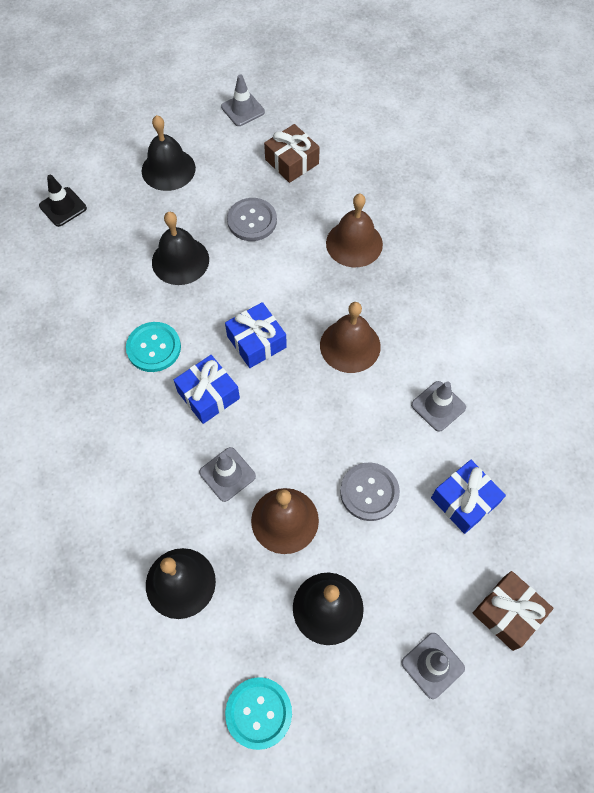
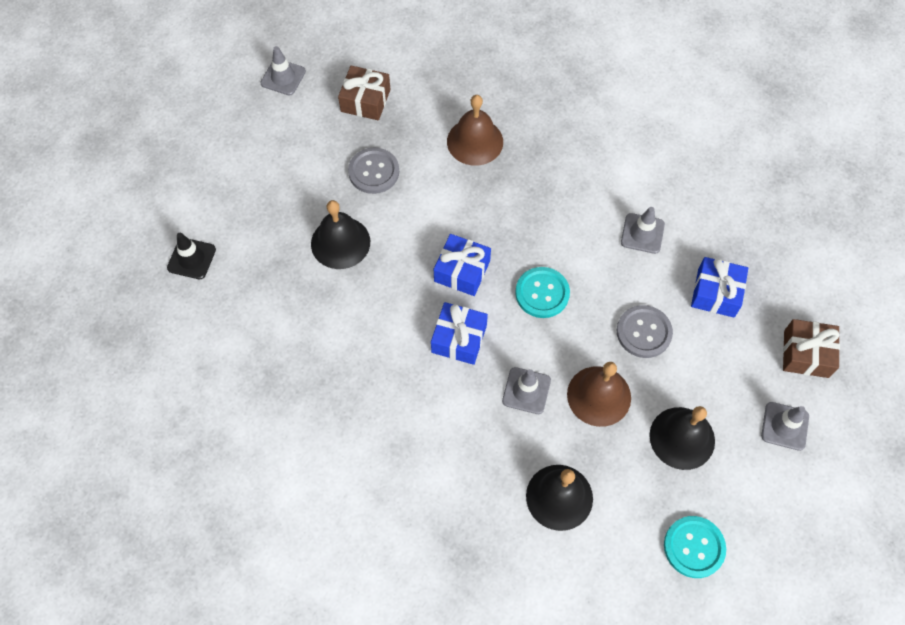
camera: 35 degrees left, 0 degrees up
(154, 348) = (380, 329): turquoise button -> turquoise button (542, 293)
(168, 169) = (261, 169): black bell -> none
(350, 345) = (539, 228): brown bell -> none

